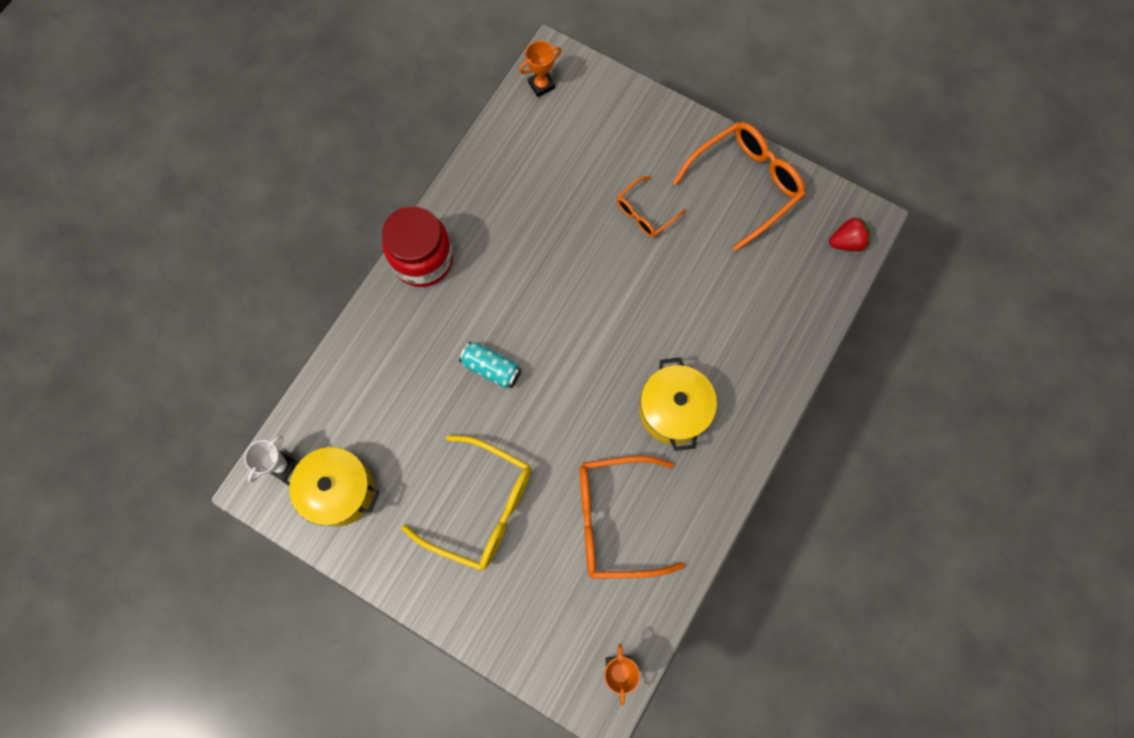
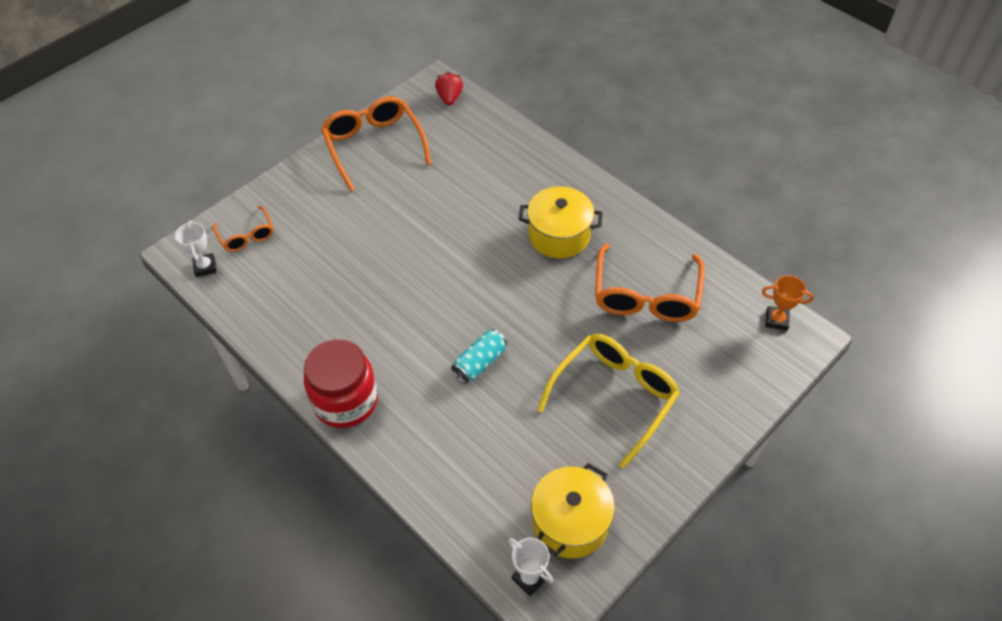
camera: 75 degrees left, 20 degrees down
(541, 85) = (205, 267): orange trophy -> white trophy
(645, 212) = (370, 216): orange glasses -> orange glasses (246, 235)

